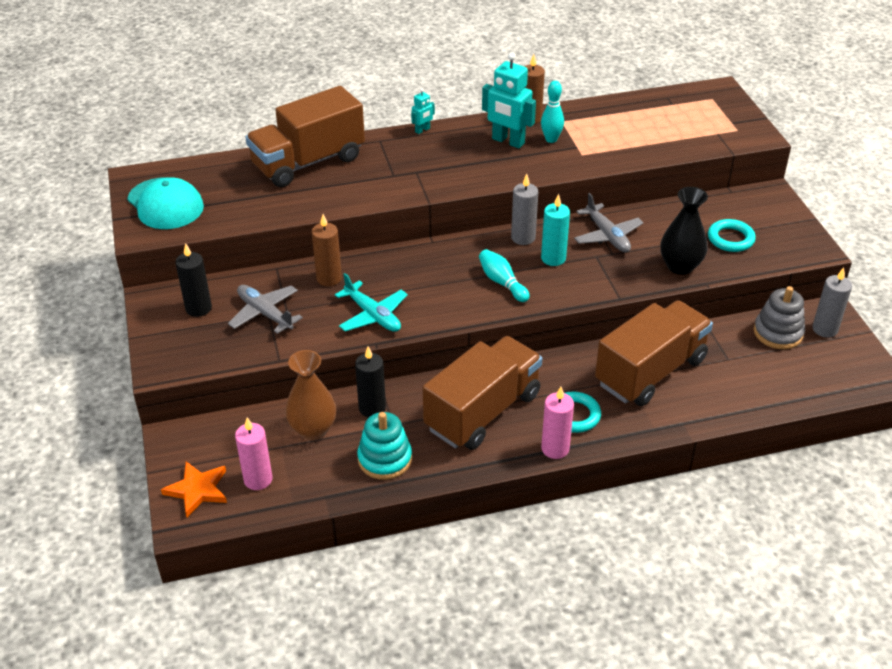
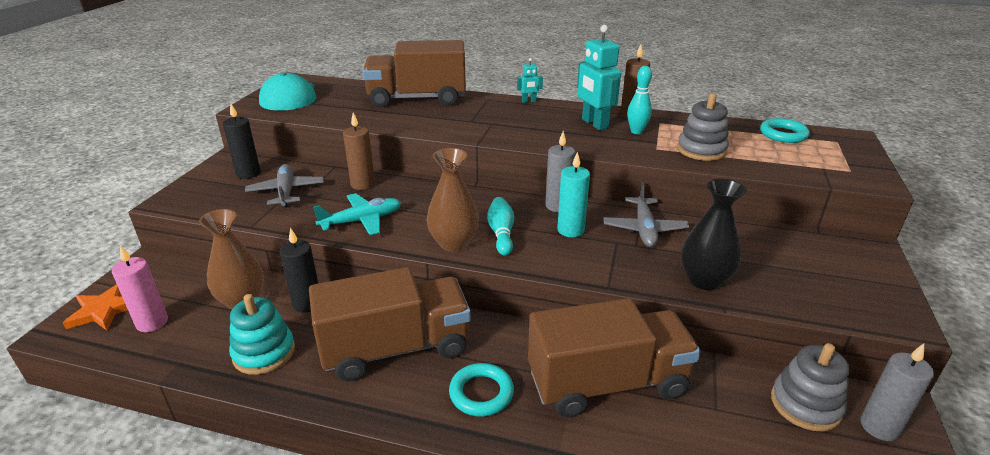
camera: 30 degrees right, 10 degrees down
(373, 315) = (362, 221): turquoise plane -> turquoise plane turned 105 degrees counterclockwise
(473, 306) = (453, 243): none -> brown vase
(555, 449) = (427, 420): pink candle -> none
(618, 144) = (701, 150): none -> grey stacking toy
(730, 239) = (788, 274): turquoise ring -> turquoise ring (783, 134)

